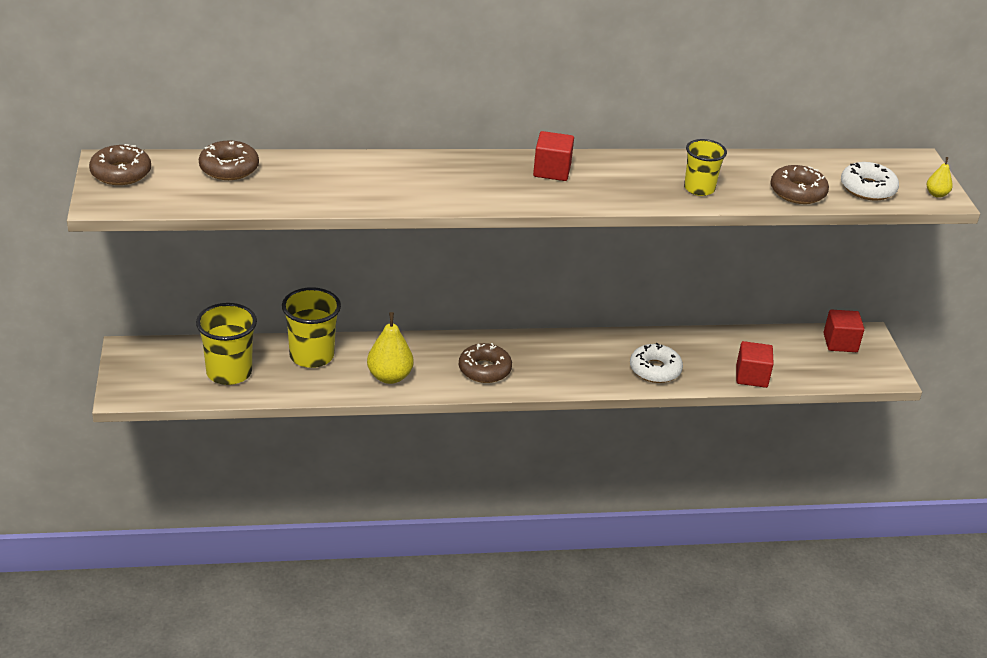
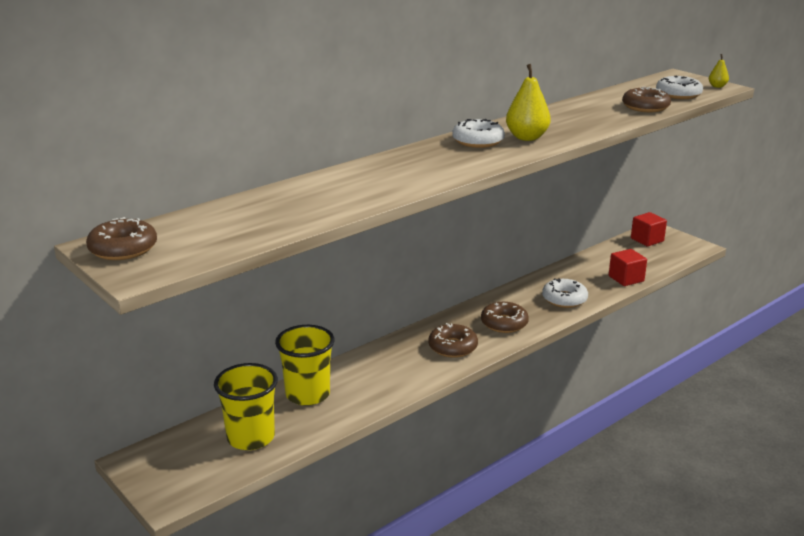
camera: 30 degrees left, 10 degrees down
(229, 168) = (223, 214): brown donut -> brown donut (504, 323)
(389, 377) = (389, 382): yellow pear -> yellow pear (527, 137)
(552, 171) = (478, 141): red cube -> white donut
(699, 188) = (587, 122): yellow cup -> none

